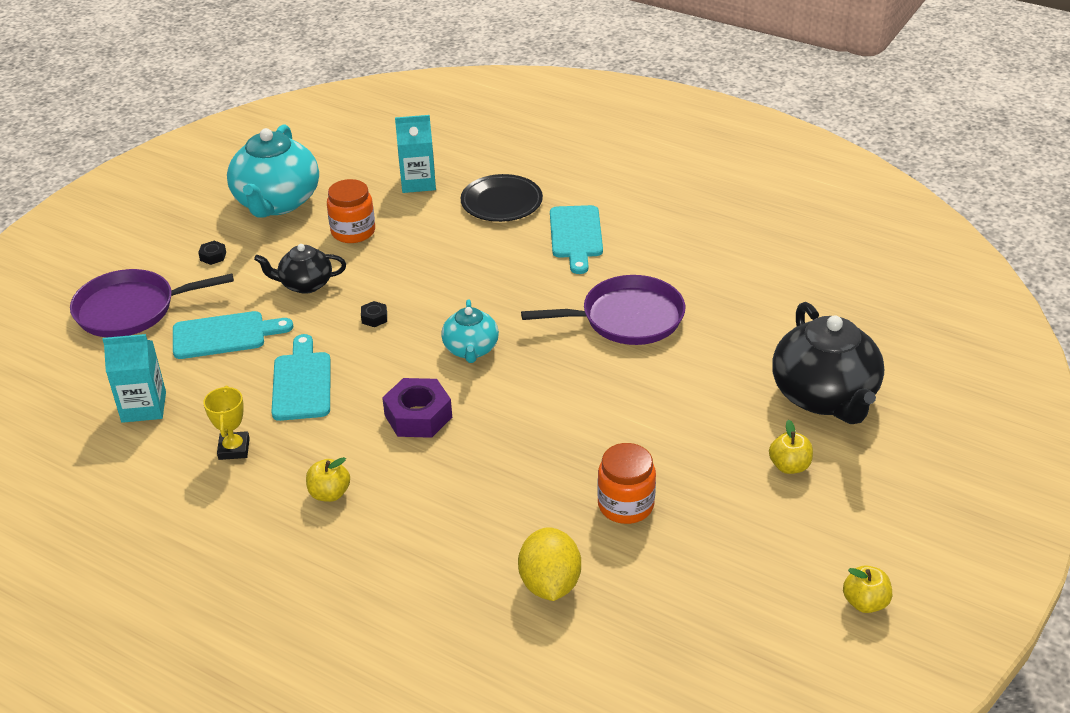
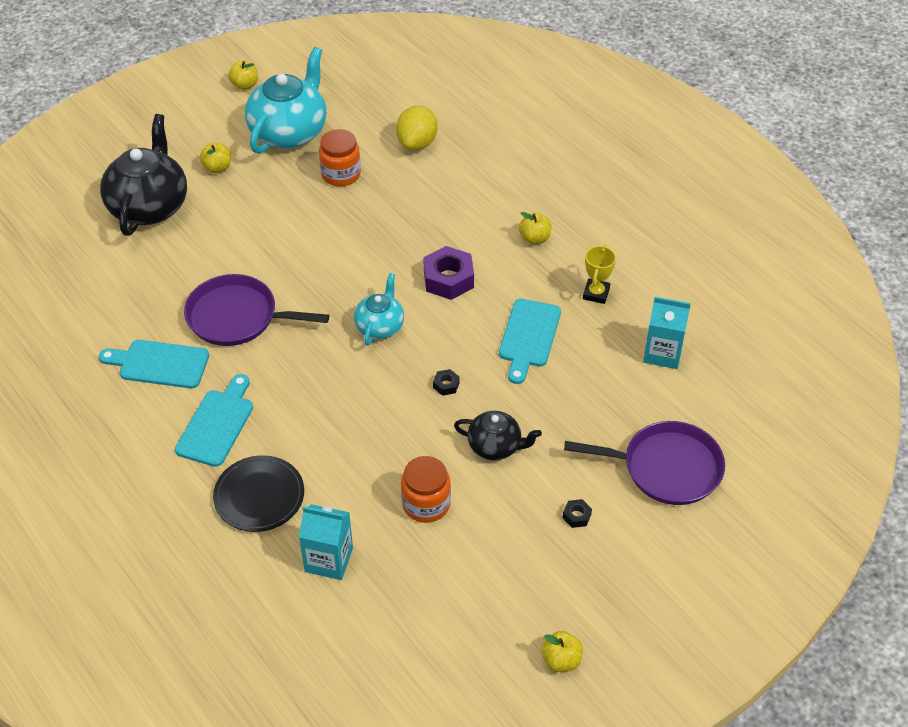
camera: 160 degrees left, 10 degrees up
(207, 176) = (561, 660): none -> yellow apple
(224, 335) = (583, 408): turquoise cutting board -> turquoise cutting board (159, 364)
(277, 202) = (491, 580): turquoise teapot -> turquoise teapot (289, 132)

